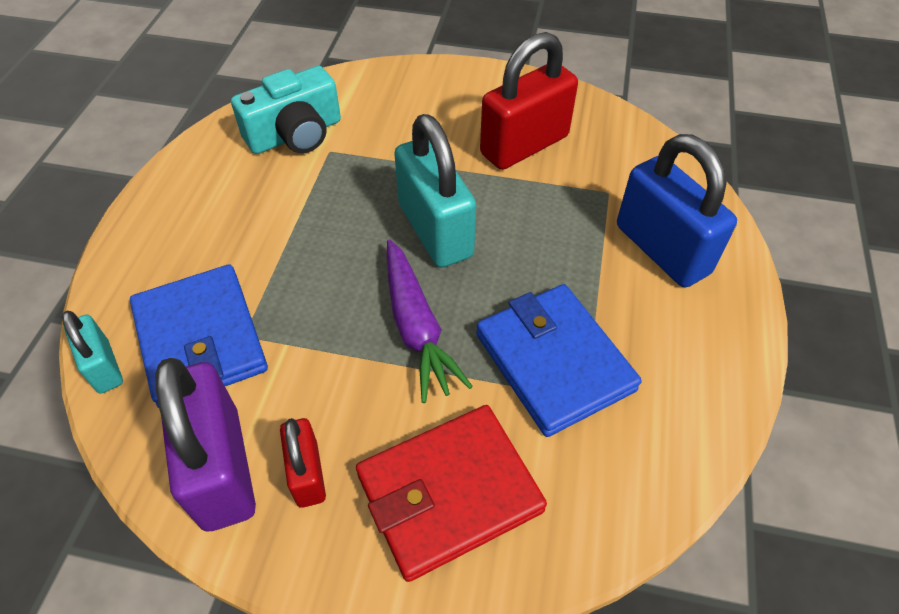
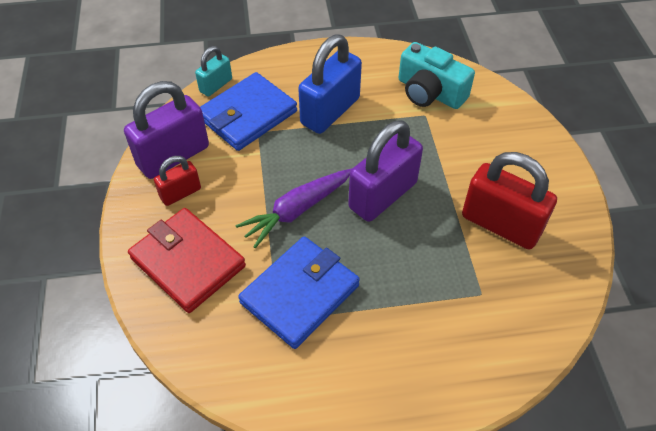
camera: 70 degrees right, 0 degrees up
(435, 230) = (383, 195): turquoise padlock -> purple padlock
(662, 249) = (437, 344): blue padlock -> blue padlock (330, 111)

